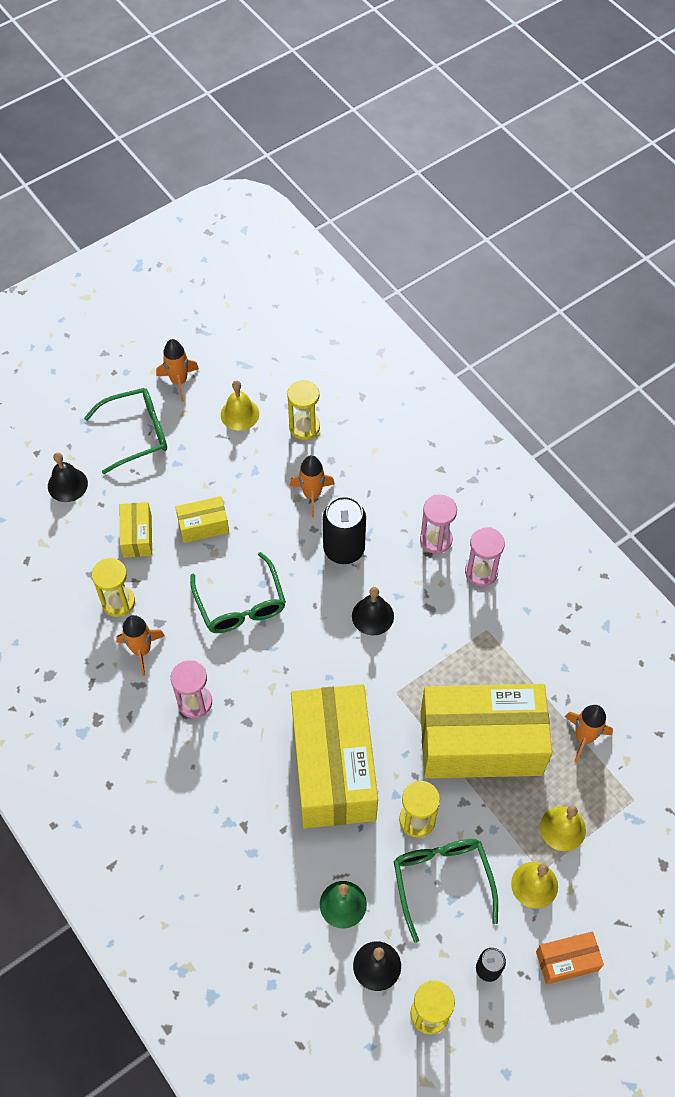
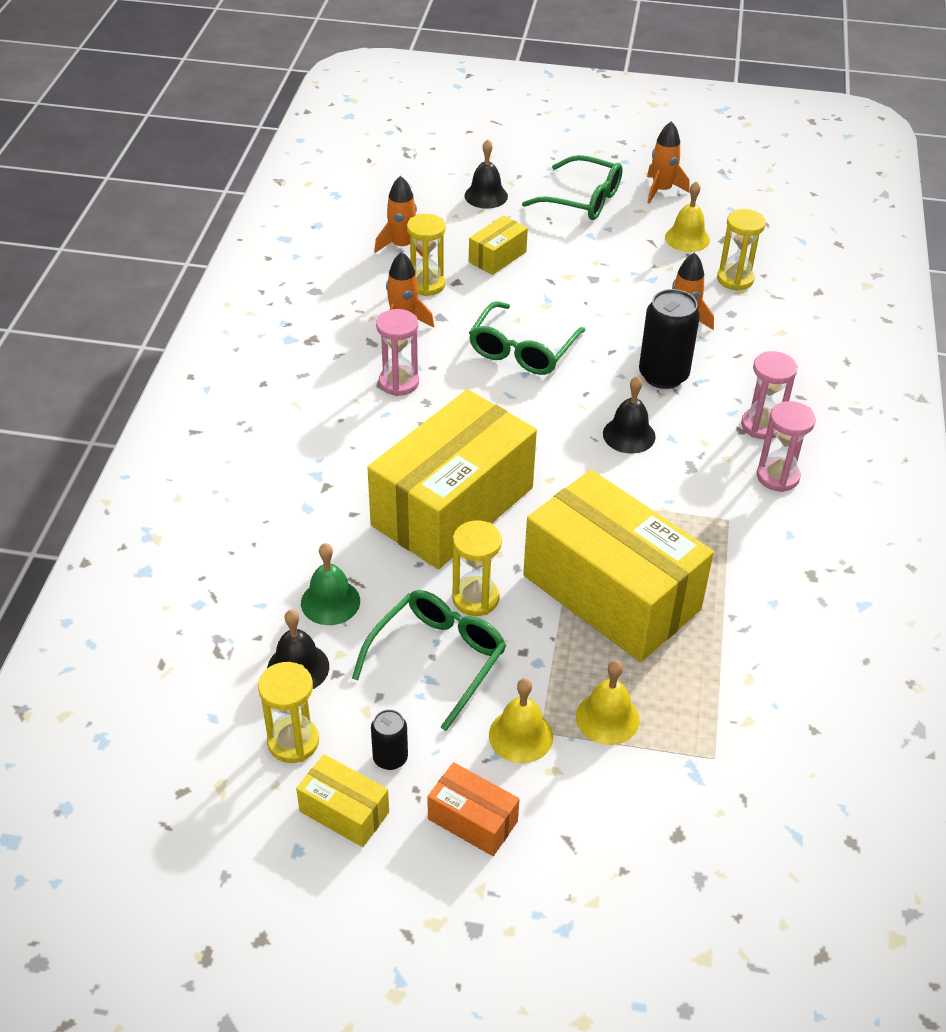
camera: 45 degrees right, 15 degrees down
(203, 526) = (559, 284): yellow box -> yellow box (344, 812)
(584, 737) = (724, 668): orange rocket -> orange rocket (402, 246)

